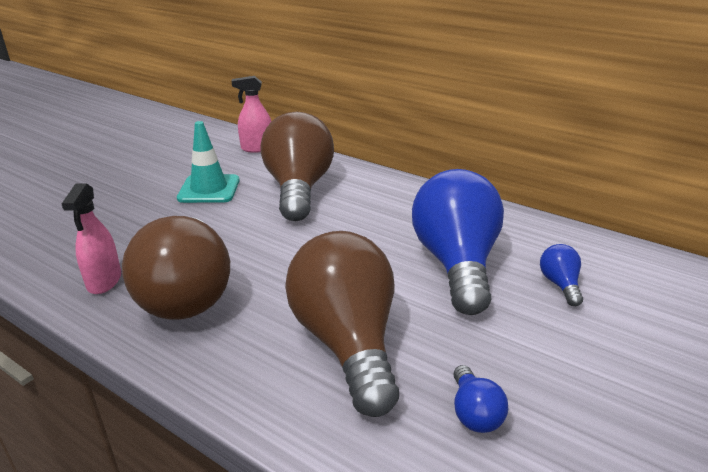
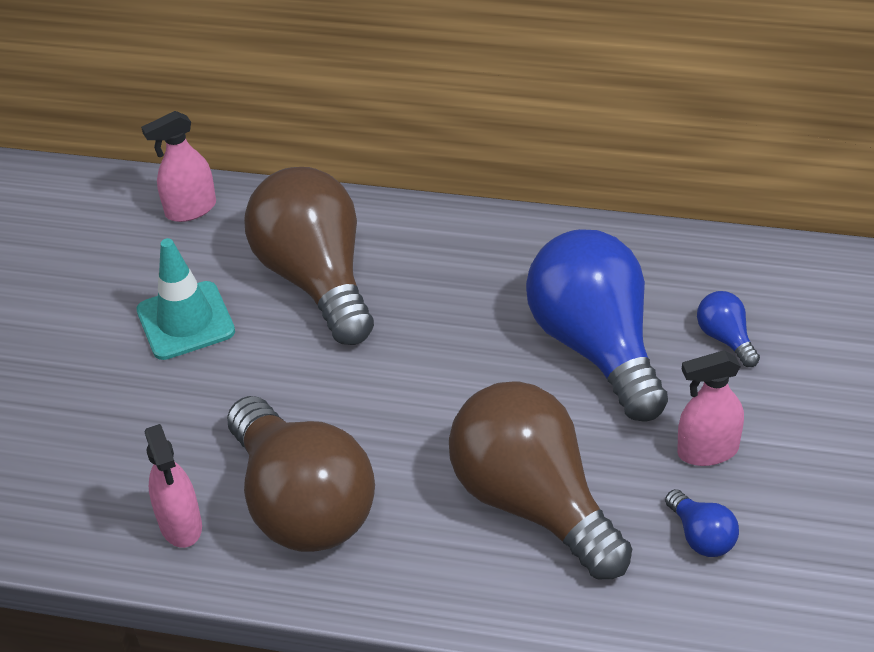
camera: 20 degrees left, 15 degrees up
(511, 351) = (707, 451): none -> pink spray bottle

